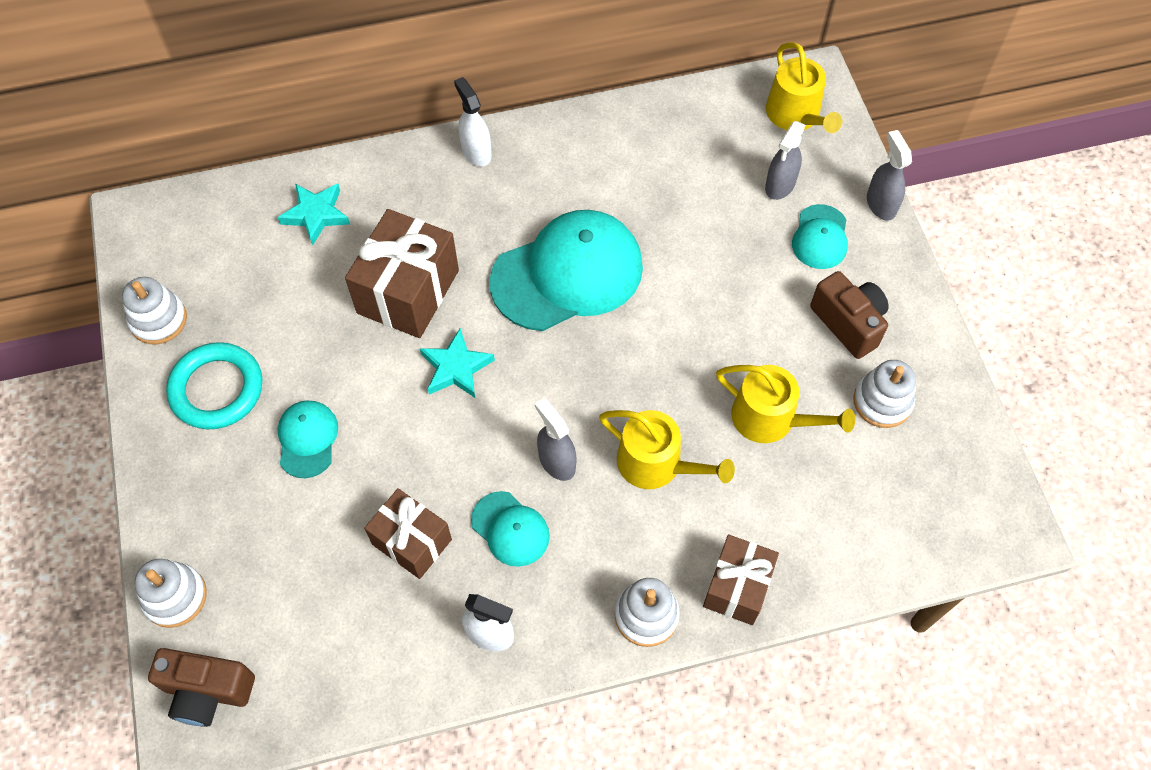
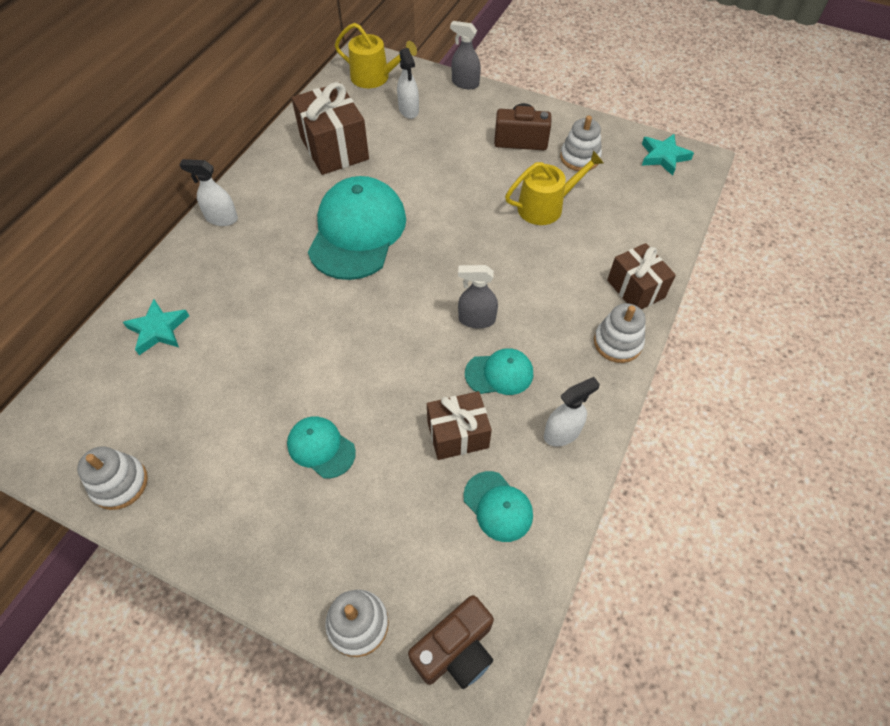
camera: 50 degrees left, 5 degrees down
(217, 389) = (220, 481): turquoise ring -> none
(408, 291) = (276, 317): brown gift -> brown gift (334, 148)
(456, 368) = (359, 328): turquoise star -> turquoise star (663, 157)
(657, 464) = (525, 273): yellow watering can -> none
(780, 185) = (408, 110): grey spray bottle -> white spray bottle
(820, 237) = (458, 116): turquoise cap -> turquoise cap (498, 506)

